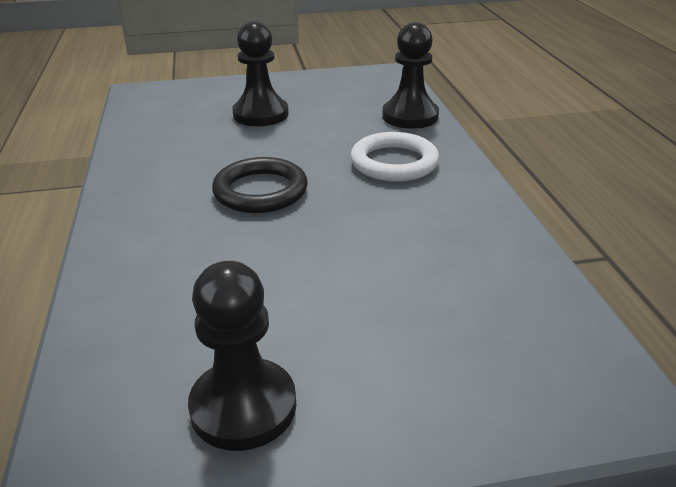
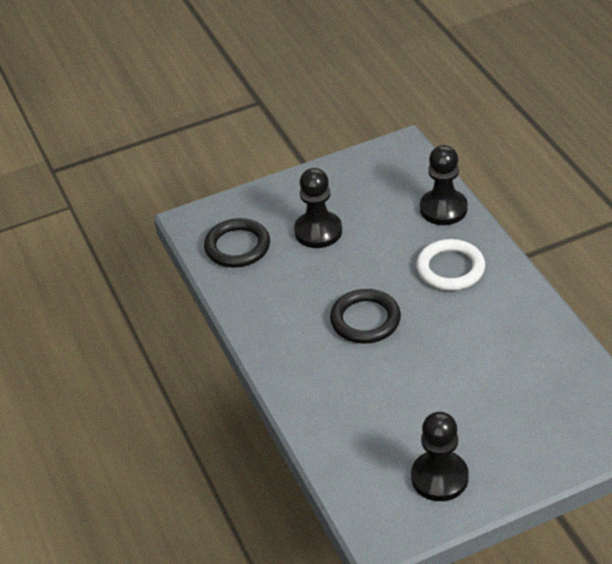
camera: 10 degrees left, 10 degrees up
(167, 114) = (237, 246): none -> black ring

